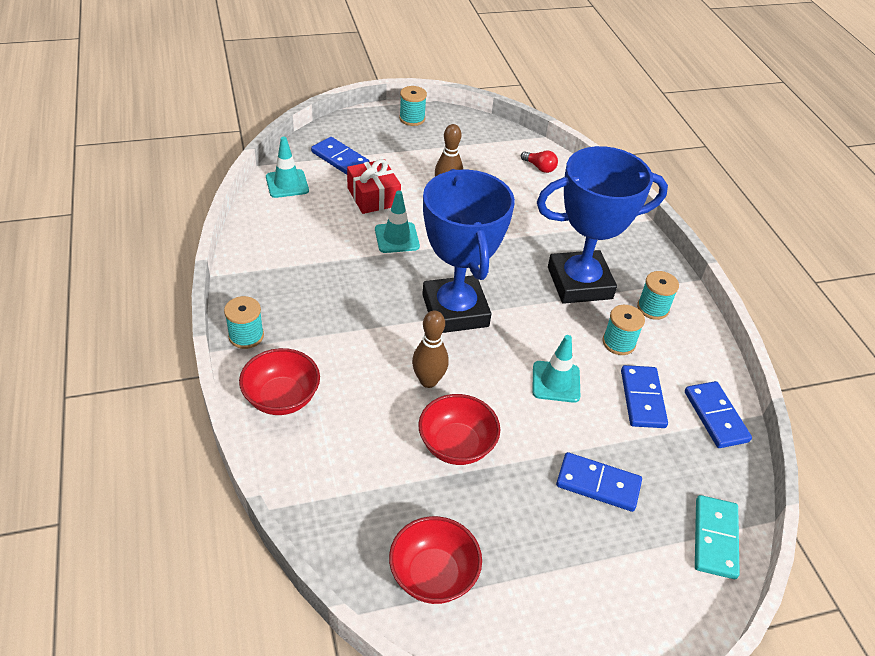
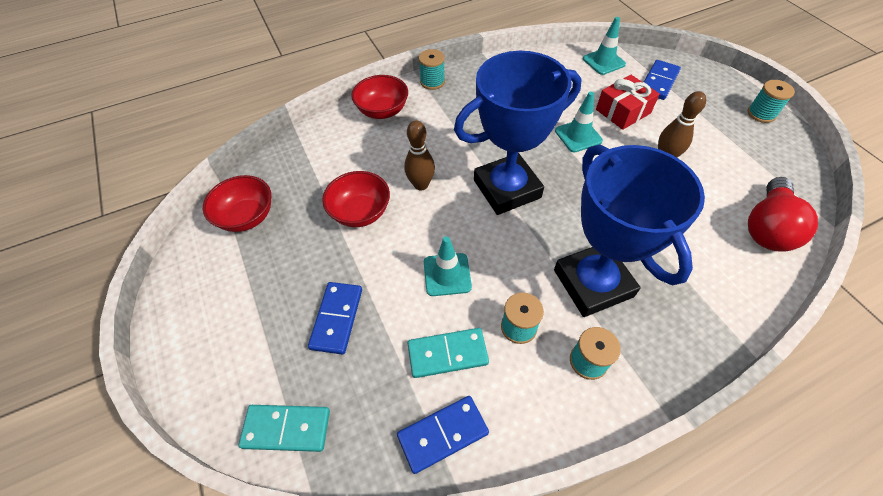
camera: 85 degrees right, 10 degrees up
(539, 167) = (767, 227): red light bulb -> red light bulb, size x2.09
(642, 399) = (447, 354): blue domino -> turquoise domino

